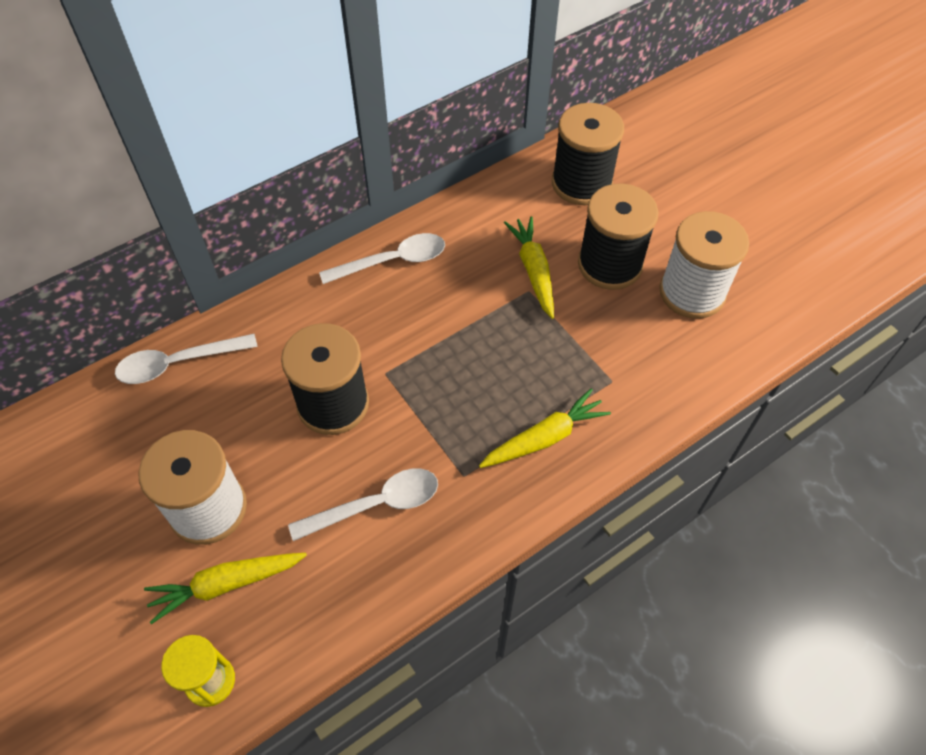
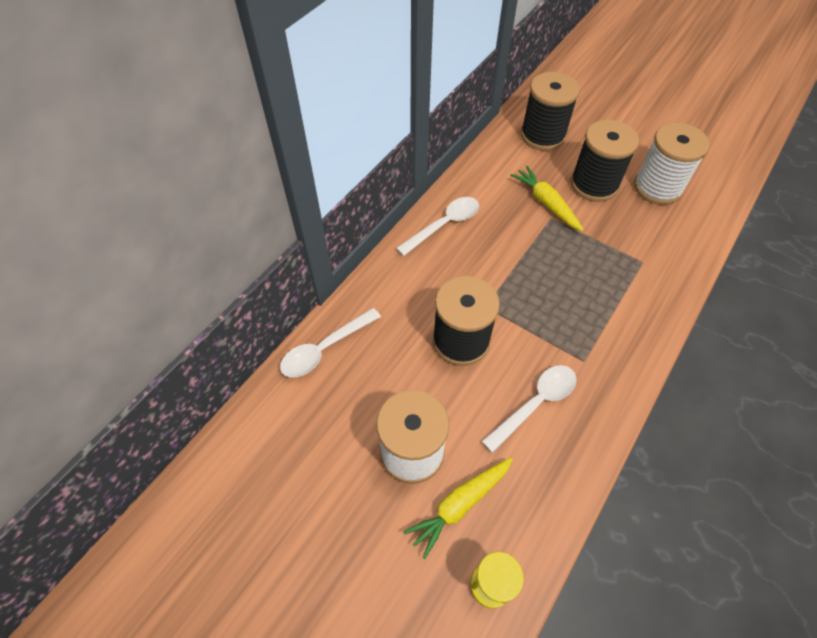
camera: 20 degrees left, 0 degrees up
(544, 438) = (622, 315): yellow carrot -> none

